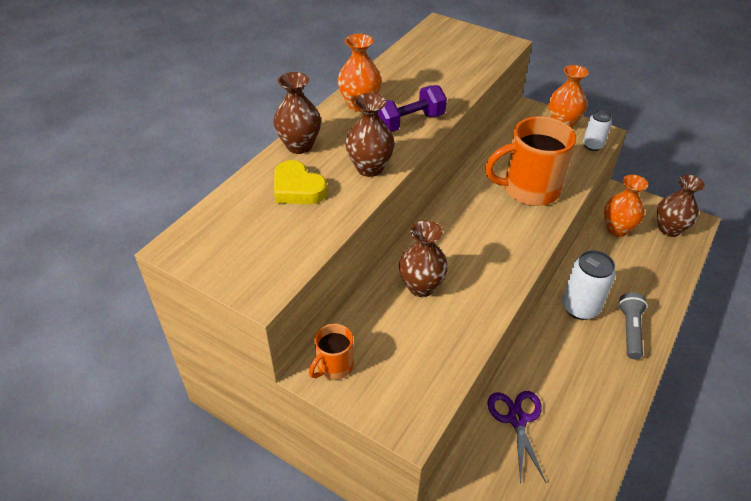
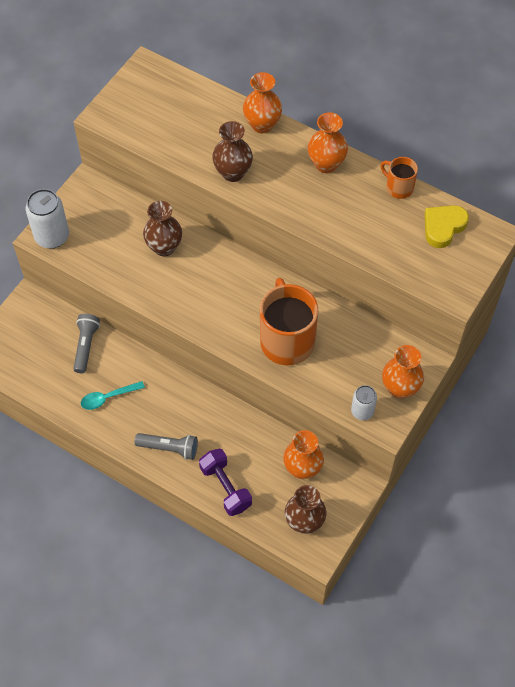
camera: 90 degrees right, 15 degrees up
(297, 188) = (207, 127): yellow heart -> yellow heart (443, 227)
(299, 146) = (262, 125): brown vase -> orange vase
(334, 366) = (92, 193): orange mug -> orange mug (398, 187)
(409, 122) = (299, 201): purple dumbbell -> purple dumbbell (225, 487)
(517, 419) = (86, 346): purple scissors -> grey flashlight
(580, 307) = (196, 412): white can -> white can (52, 237)
(583, 391) = (108, 397): none -> turquoise spoon

